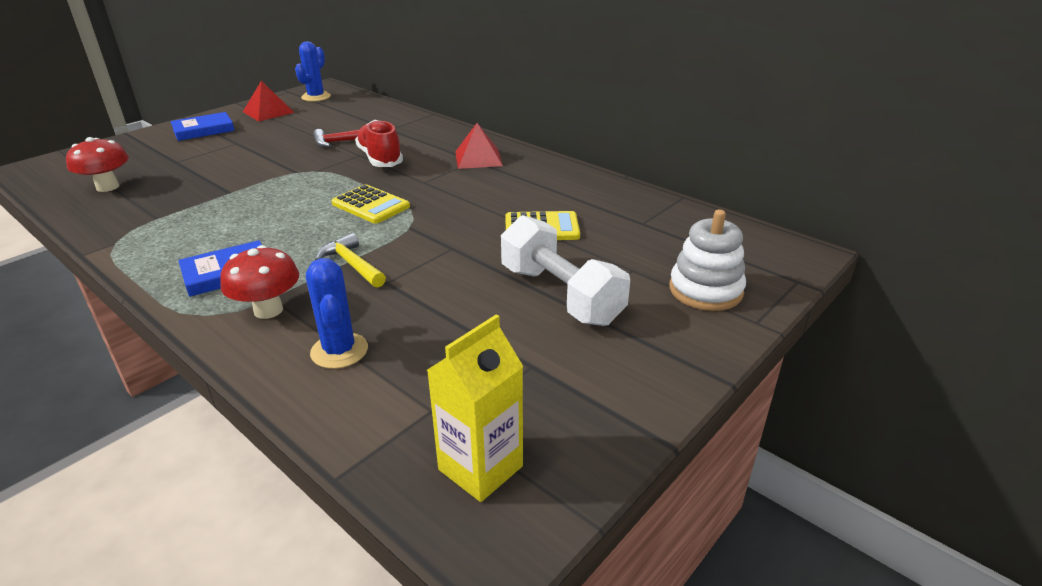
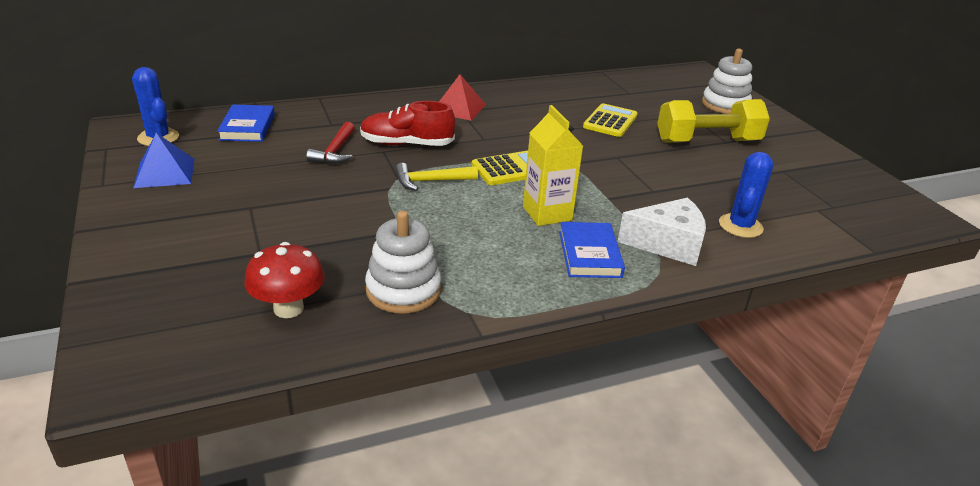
camera: 65 degrees left, 0 degrees up
(140, 213) = (403, 290): none -> white stacking toy
(203, 130) = (165, 222): blue book -> blue book (247, 127)
(268, 112) = (164, 173): red pyramid -> blue pyramid
(268, 310) = (668, 244): red mushroom -> white cheese
(339, 351) = (740, 226): blue cactus -> blue cactus turned 75 degrees counterclockwise
(352, 264) = (615, 198): yellow hammer -> yellow hammer (430, 181)
(480, 468) = (872, 208): yellow carton -> yellow carton (547, 213)
(560, 295) = (707, 141): white dumbbell -> yellow dumbbell

